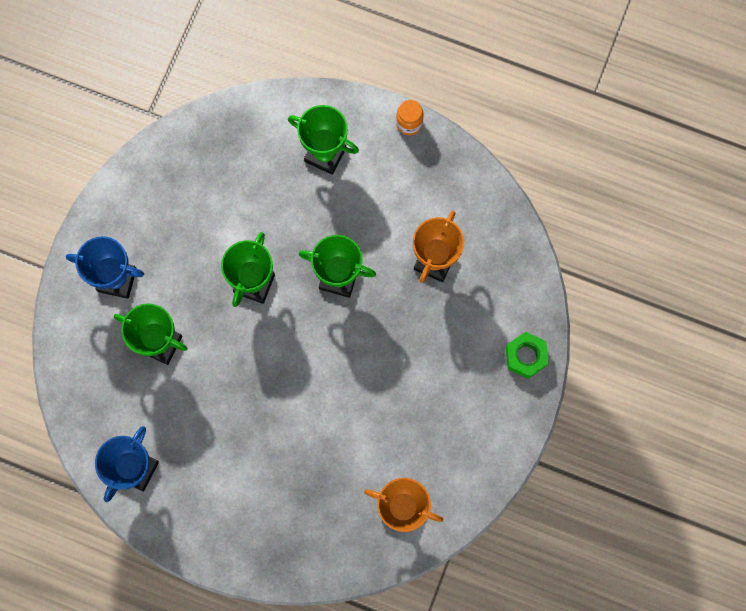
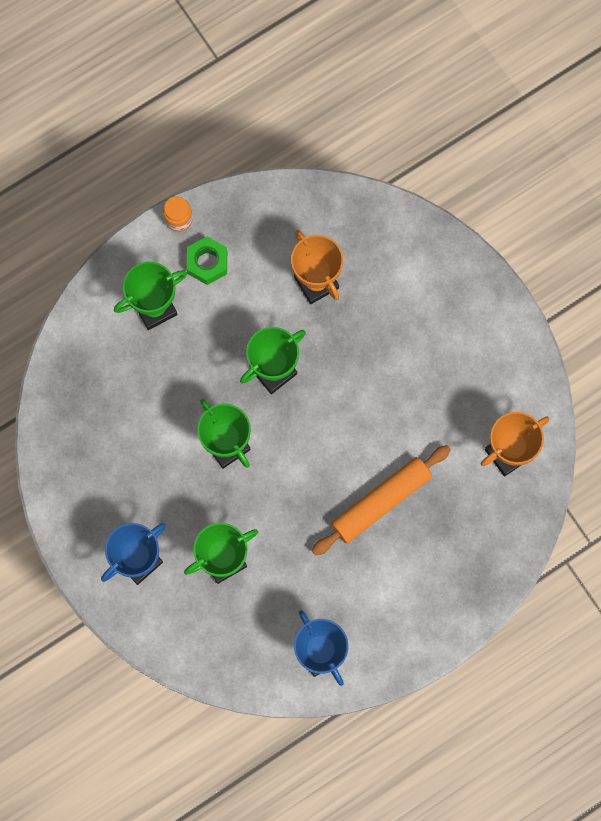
camera: 55 degrees left, 0 degrees up
(291, 434) = (381, 502): none -> orange rolling pin
(526, 356) = (450, 265): green nut -> green nut (207, 263)

